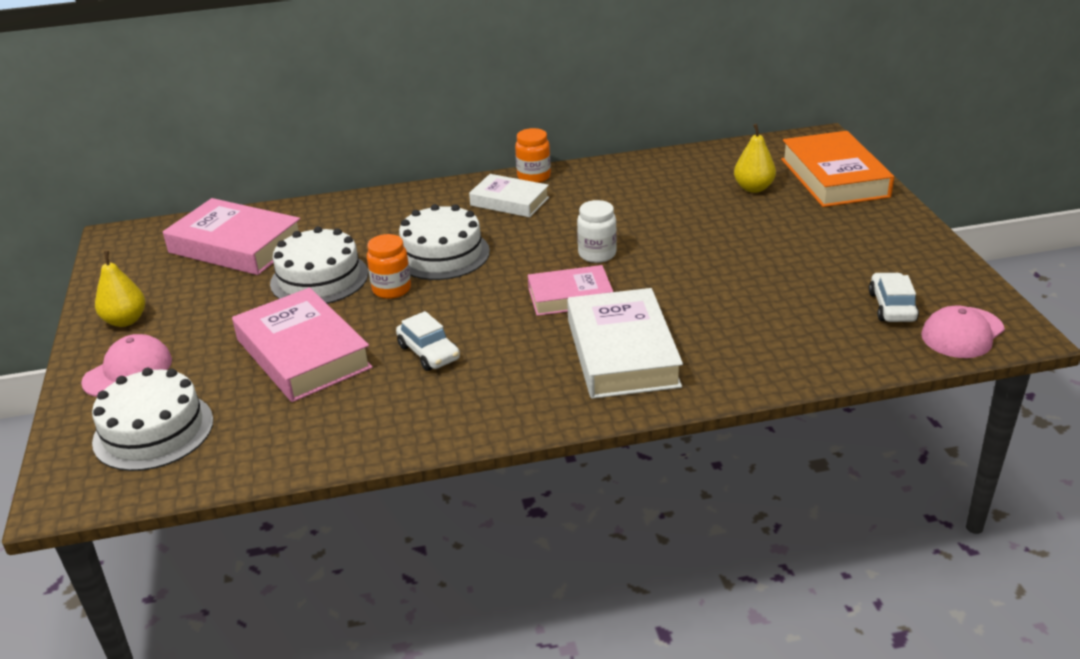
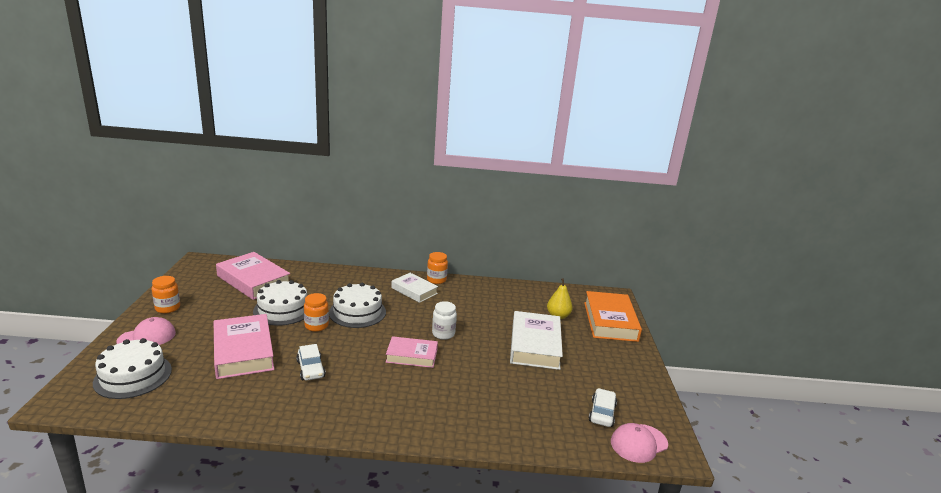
camera: 10 degrees right, 10 degrees down
(125, 320) = (167, 308): yellow pear -> orange jar
(622, 352) = (420, 399): white book -> white book (535, 345)

